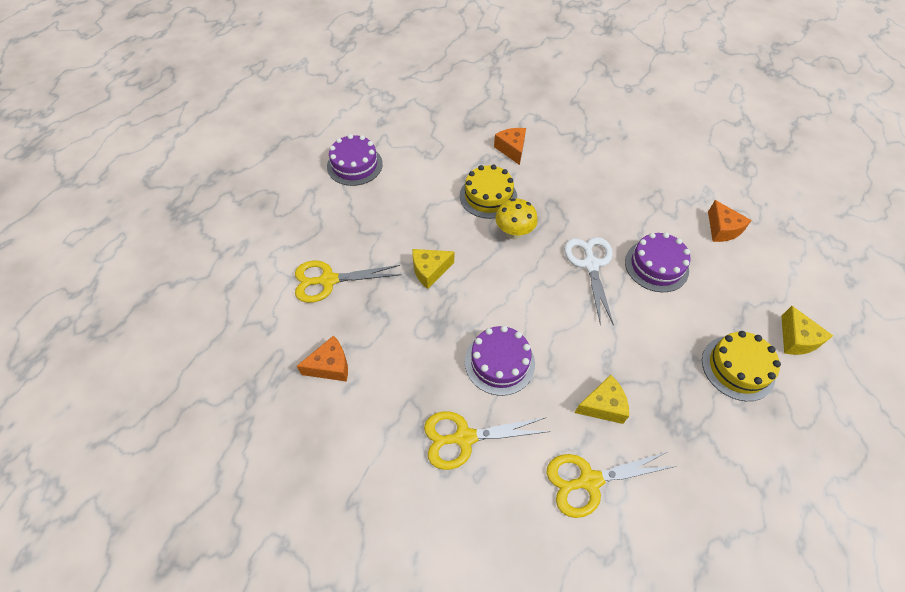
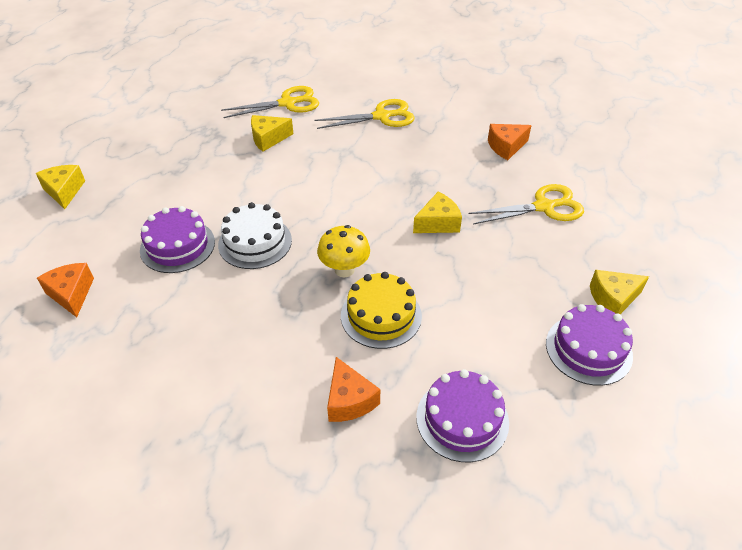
camera: 175 degrees right, 10 degrees down
(318, 195) = (613, 299): none -> yellow cheese
(499, 362) = (356, 158): purple cake -> purple cake (462, 419)
(590, 264) = (255, 242): white scissors -> white cake
(737, 368) = (137, 168): yellow cake -> none

